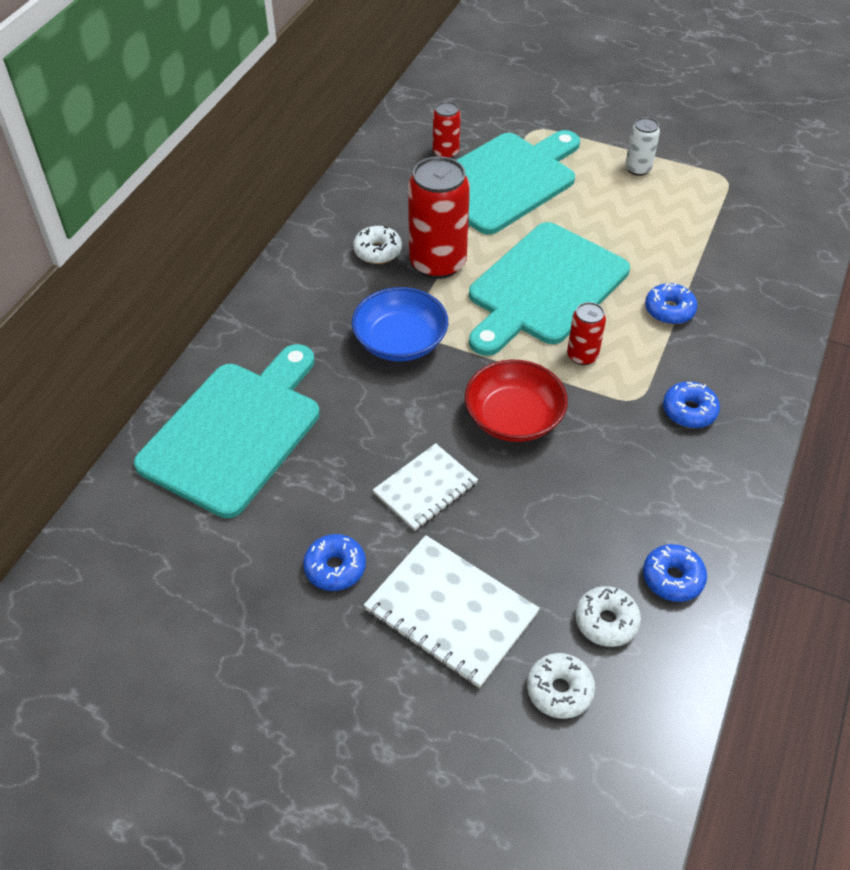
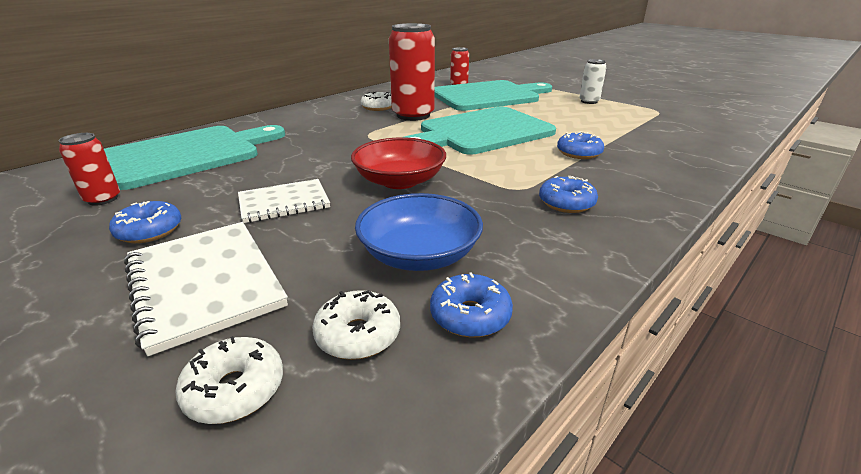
camera: 20 degrees right, 20 degrees down
(400, 341) = (352, 138): blue bowl -> blue bowl (419, 254)
(582, 355) = (486, 162): red can -> red can (103, 199)

